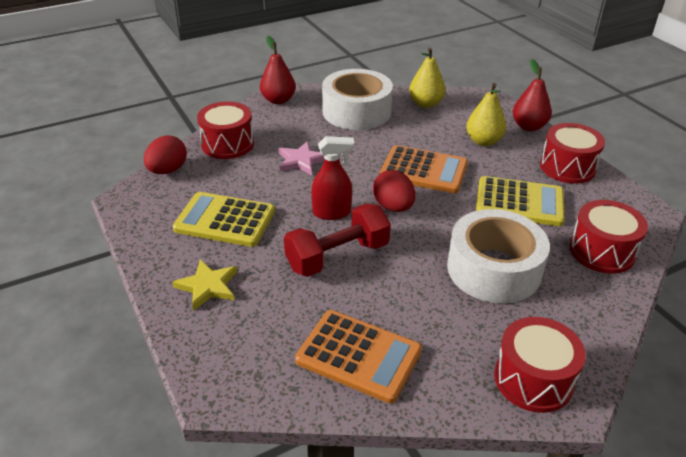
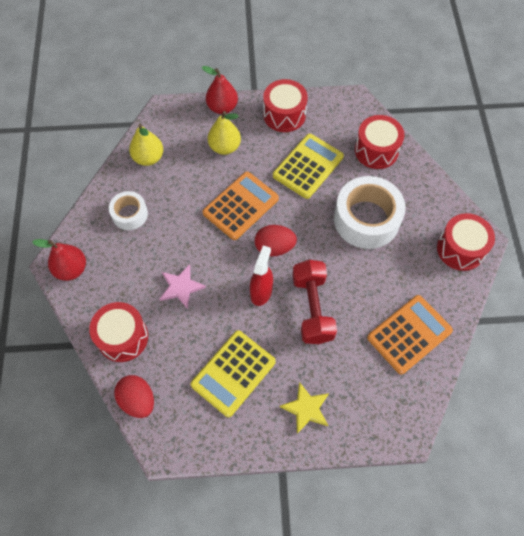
camera: 65 degrees left, 25 degrees up
(356, 111) = (130, 214): white tape -> white tape, size x0.54

